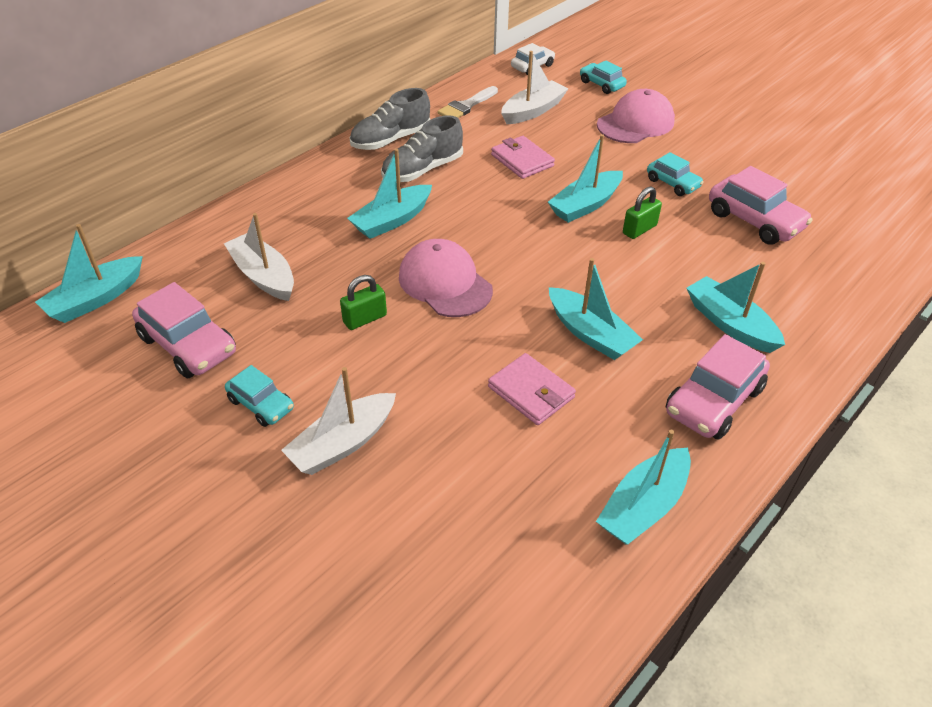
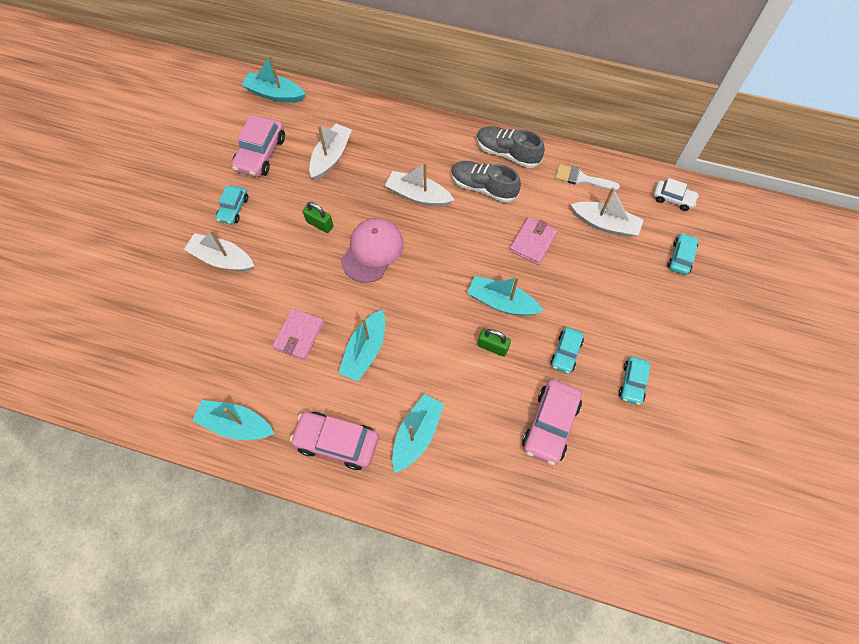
camera: 65 degrees right, 20 degrees up
(392, 220) = (418, 195): turquoise boat -> white boat
(635, 123) = (636, 301): pink cap -> none
(727, 155) = (632, 383): none -> turquoise car

